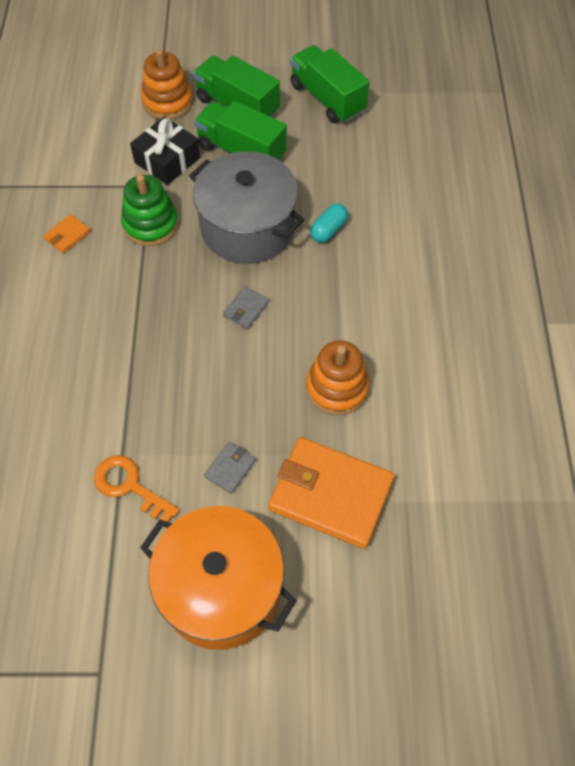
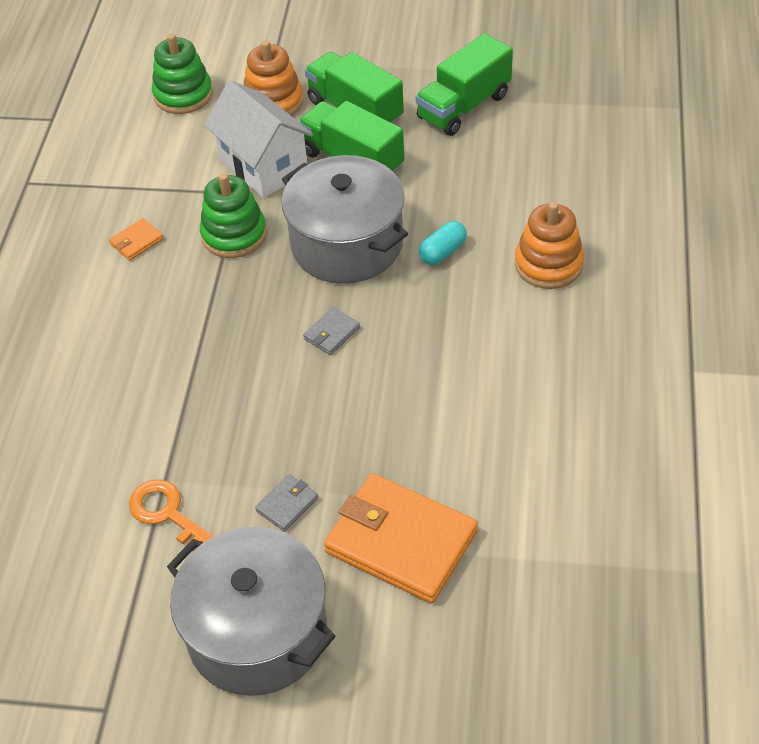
camera: 10 degrees right, 10 degrees down
(89, 99) = (183, 95): none -> green stacking toy
(167, 160) = (263, 166): black gift -> white house
(221, 589) = (257, 633): orange pot -> grey pot
(327, 99) = (463, 107): green truck -> green truck turned 105 degrees counterclockwise
(337, 388) = (426, 426): orange stacking toy -> orange stacking toy (548, 264)

